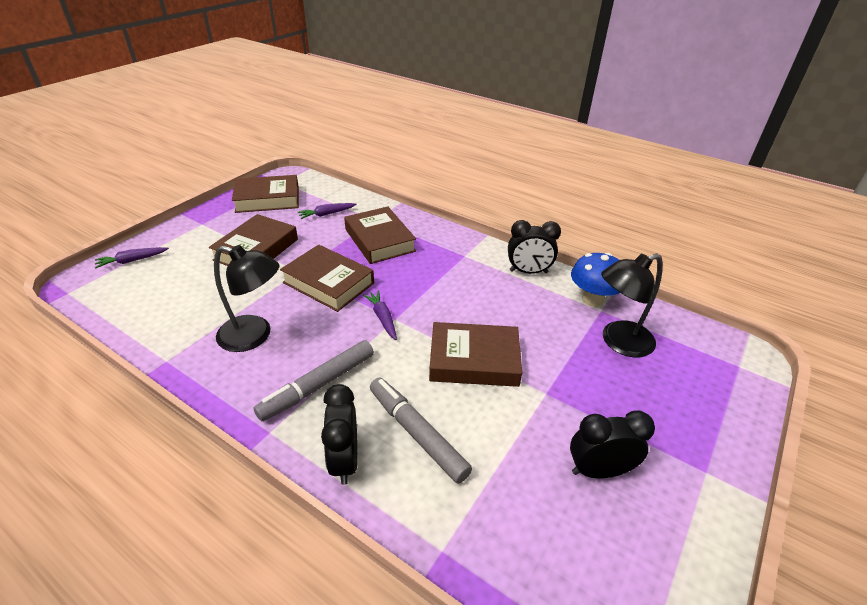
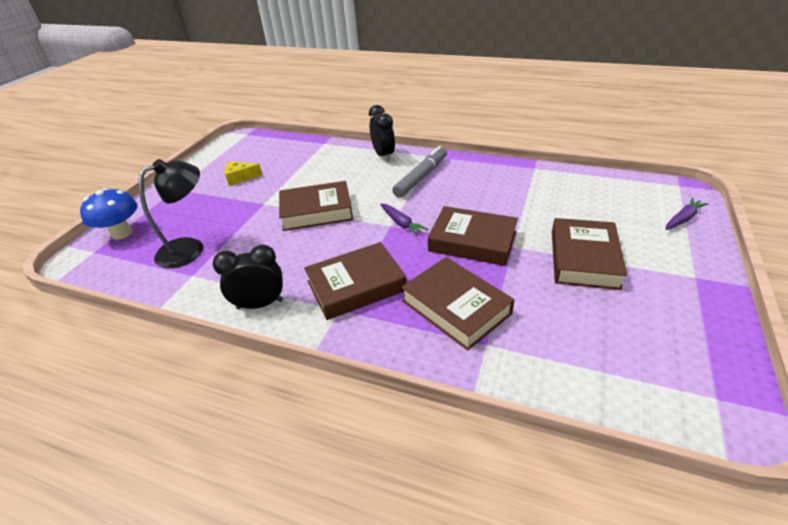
camera: 170 degrees right, 0 degrees up
(254, 336) = (492, 191): black lamp -> none
(268, 199) = (680, 345): brown book -> brown book (356, 286)
(326, 214) = (562, 336): purple carrot -> none
(417, 433) = (347, 171): grey marker -> none
(592, 299) = (195, 285): blue mushroom -> blue mushroom (122, 233)
(599, 470) = (240, 178): black clock -> yellow cheese

